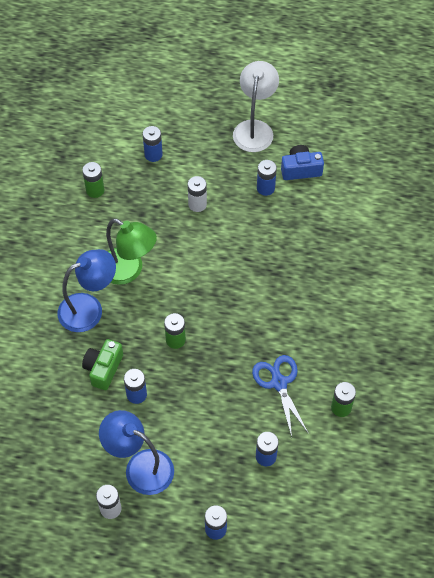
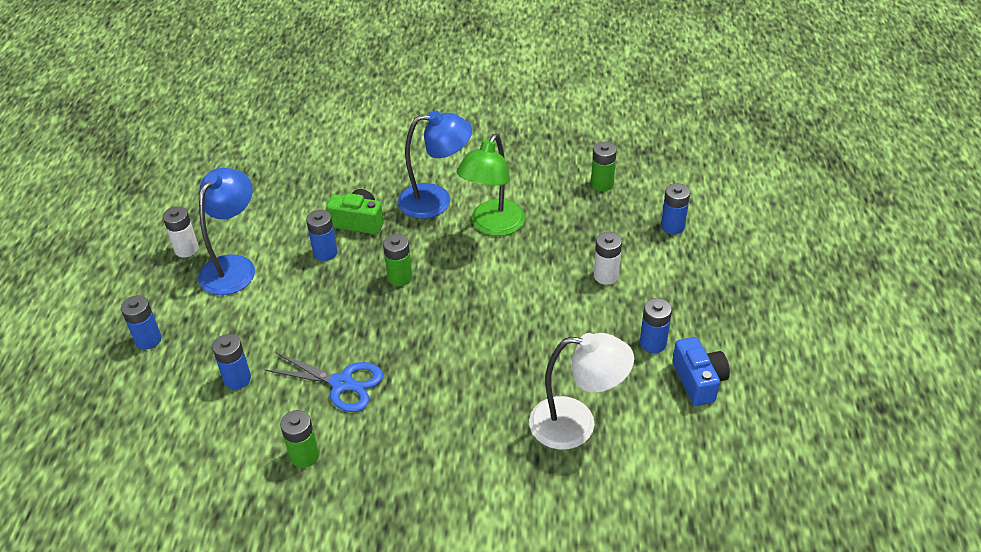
camera: 85 degrees right, 15 degrees down
(89, 308) = (436, 201): blue lamp -> blue lamp turned 60 degrees counterclockwise
(254, 129) = (754, 322): white lamp -> white lamp (576, 424)
(279, 383) = (342, 383): blue scissors -> blue scissors turned 45 degrees clockwise

